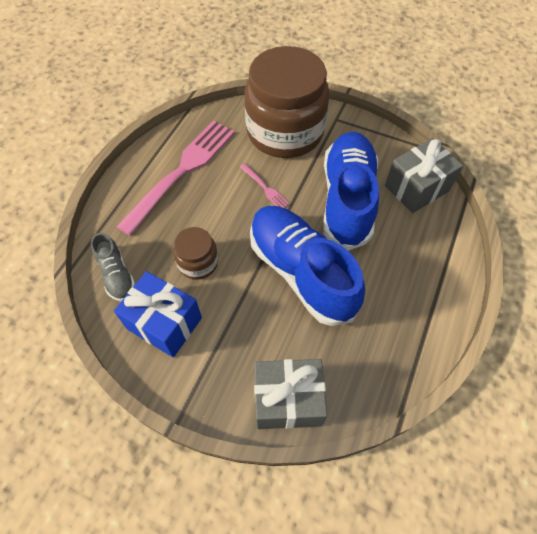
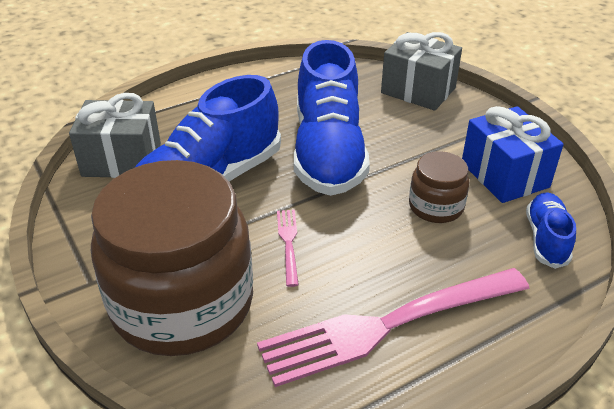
camera: 145 degrees left, 20 degrees down
(116, 275) = (546, 239): grey shoe -> blue shoe

